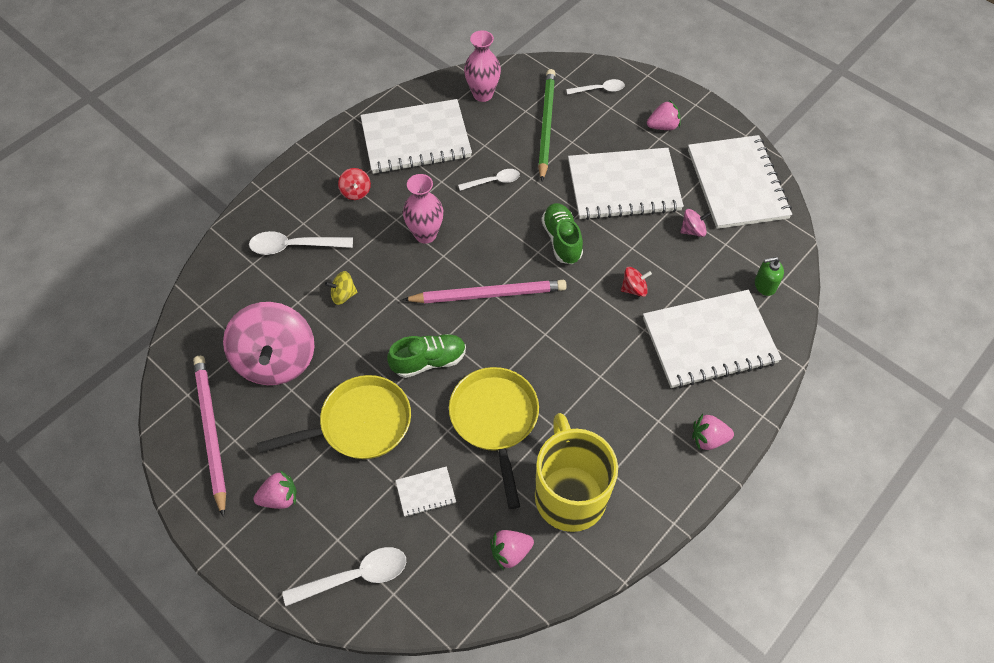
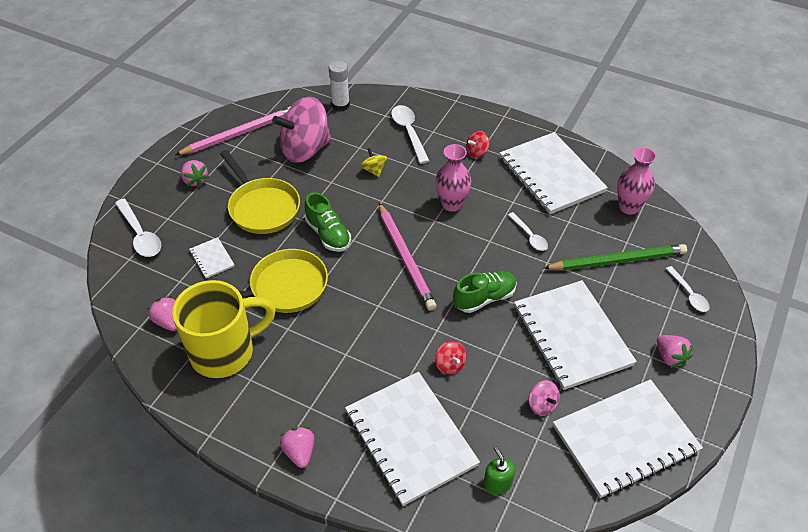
camera: 75 degrees right, 10 degrees down
(211, 306) = (340, 105): none -> white glue stick

